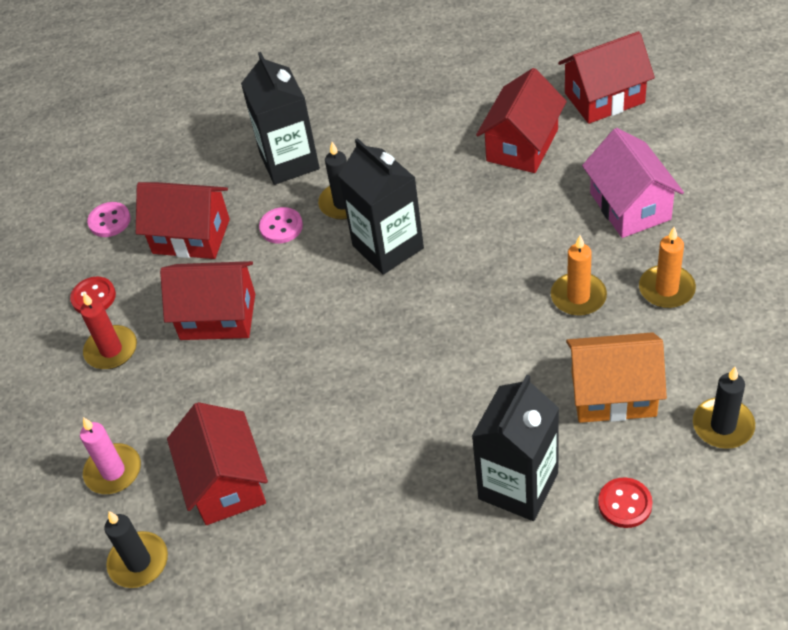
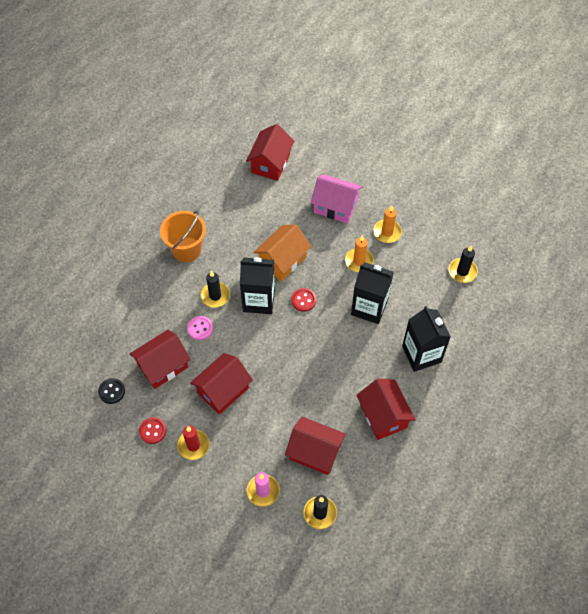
camera: 55 degrees left, 10 degrees up
(109, 221) = (112, 391): pink button -> black button
(289, 161) = (165, 295): black carton -> black carton (369, 307)
(377, 128) = (186, 249): none -> orange bucket
(522, 145) = (261, 211): red house -> red house (383, 416)
(613, 394) = (414, 290): orange house -> orange house (282, 260)
(625, 504) = (462, 329): red button -> red button (303, 300)

